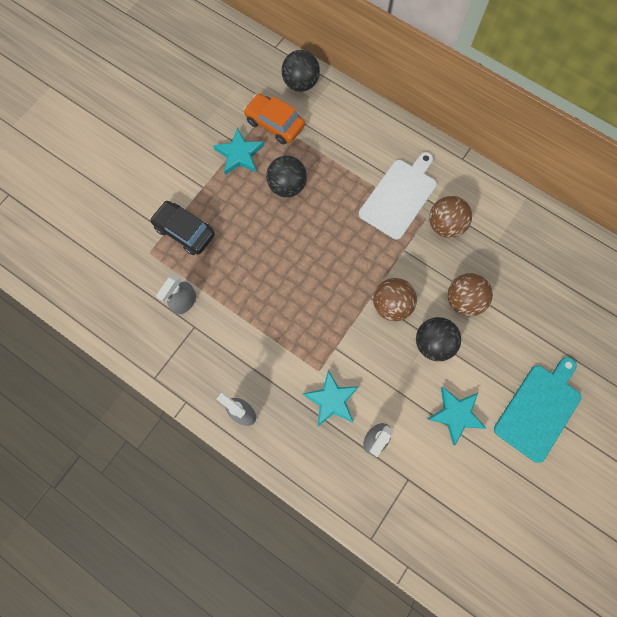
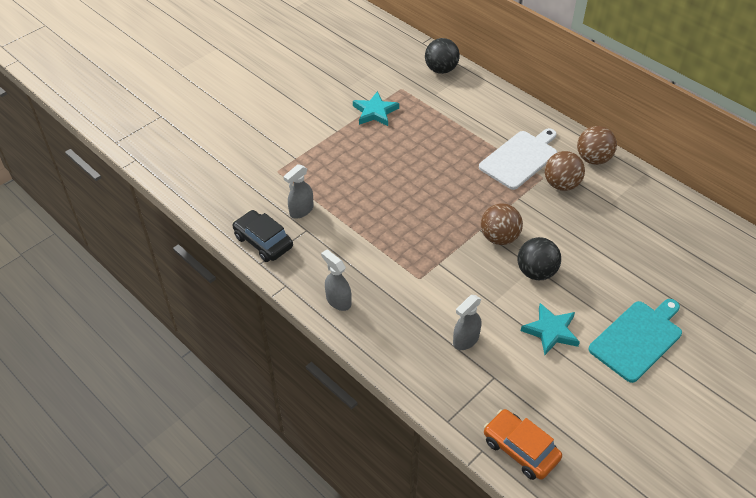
camera: 10 degrees right, 25 degrees down
(184, 231) = (313, 160): black car -> black car (263, 242)
(274, 124) = (411, 94): orange car -> orange car (520, 449)
(287, 186) = (415, 139): black ball -> none
(331, 400) = (428, 303): turquoise star -> none
(463, 300) = (571, 243): brown ball -> brown ball (593, 159)

